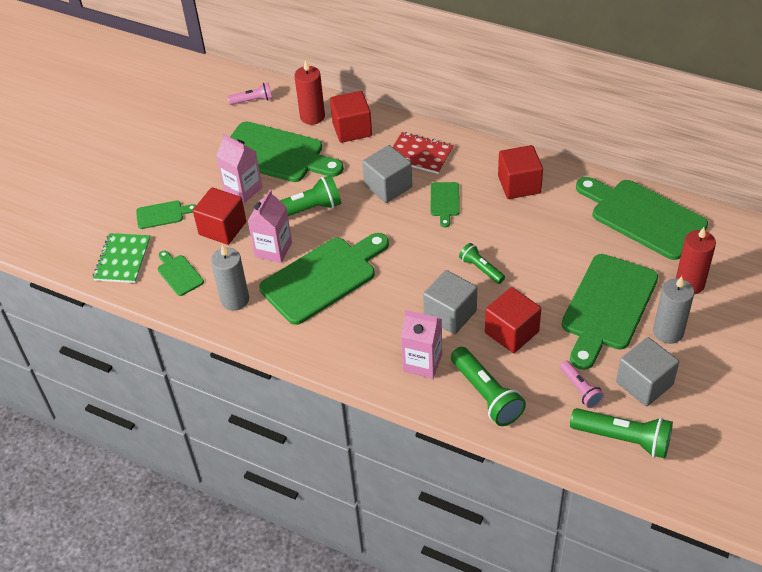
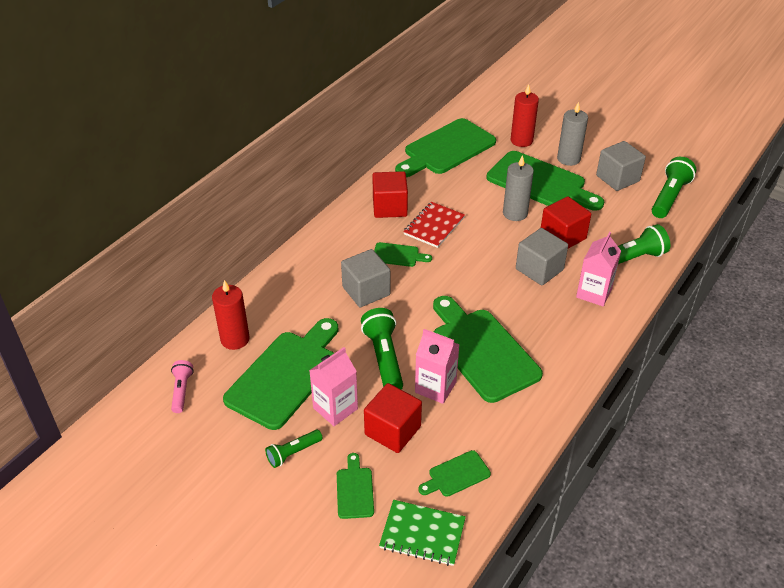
camera: 85 degrees left, 5 degrees down
(235, 300) = (502, 424): grey candle -> grey candle (515, 213)
(352, 129) = (270, 309): red cube -> none
(420, 154) = (327, 264): red notebook -> red notebook (434, 226)
(481, 269) = (488, 244): green flashlight -> green flashlight (293, 453)
(580, 389) = (623, 210): pink flashlight -> none

